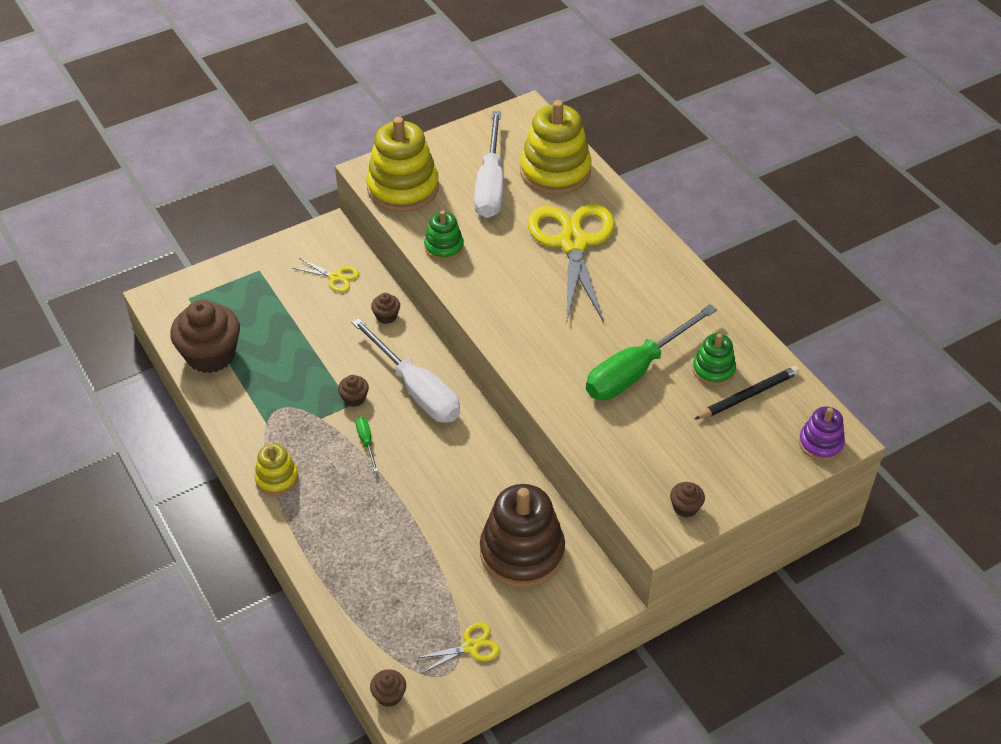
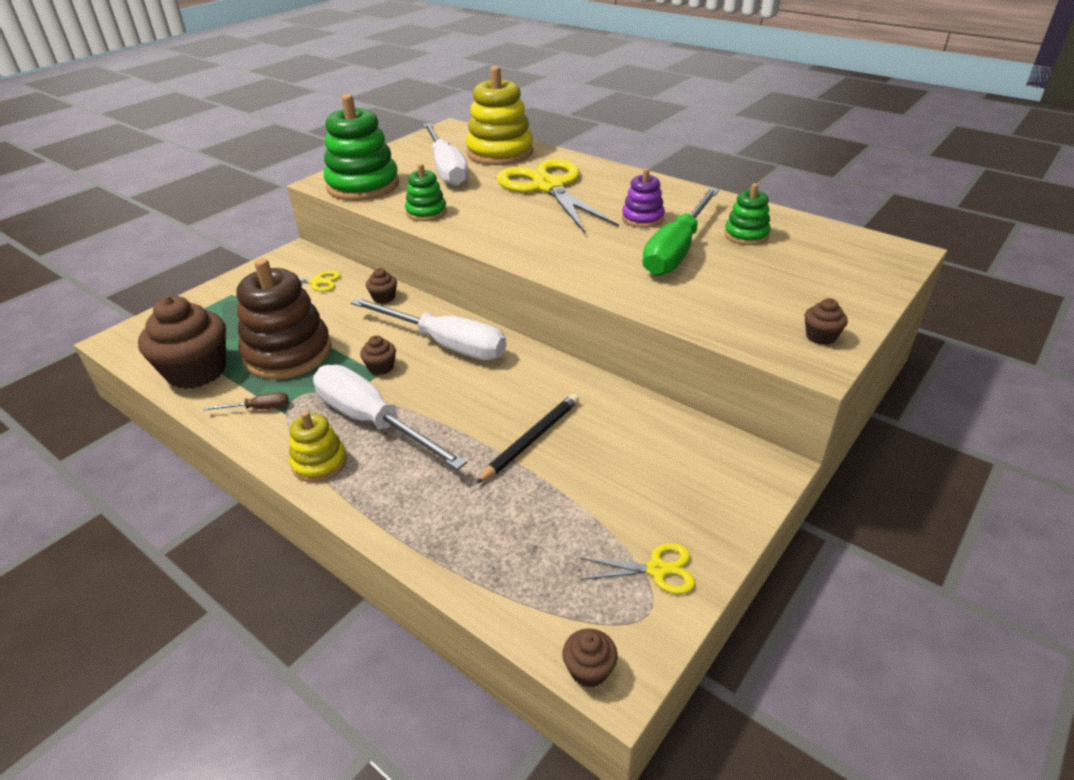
camera: 20 degrees left, 10 degrees down
(247, 411) = (258, 408): none -> brown screwdriver
(328, 453) = (373, 422): none -> white screwdriver
(366, 442) = (413, 400): green screwdriver -> none
(403, 188) = (363, 186): yellow stacking toy -> green stacking toy
(470, 646) = (657, 569): yellow scissors -> yellow scissors turned 45 degrees clockwise
(522, 552) = (649, 452): brown stacking toy -> brown stacking toy (288, 353)
(748, 395) = (794, 244): black pencil -> black pencil (531, 440)
(820, 443) = (892, 259): purple stacking toy -> purple stacking toy (642, 218)

